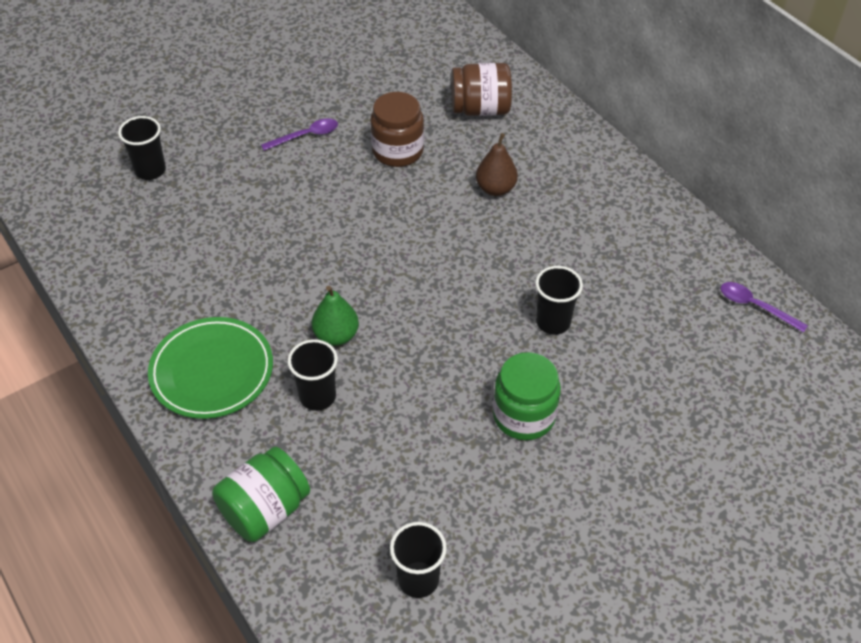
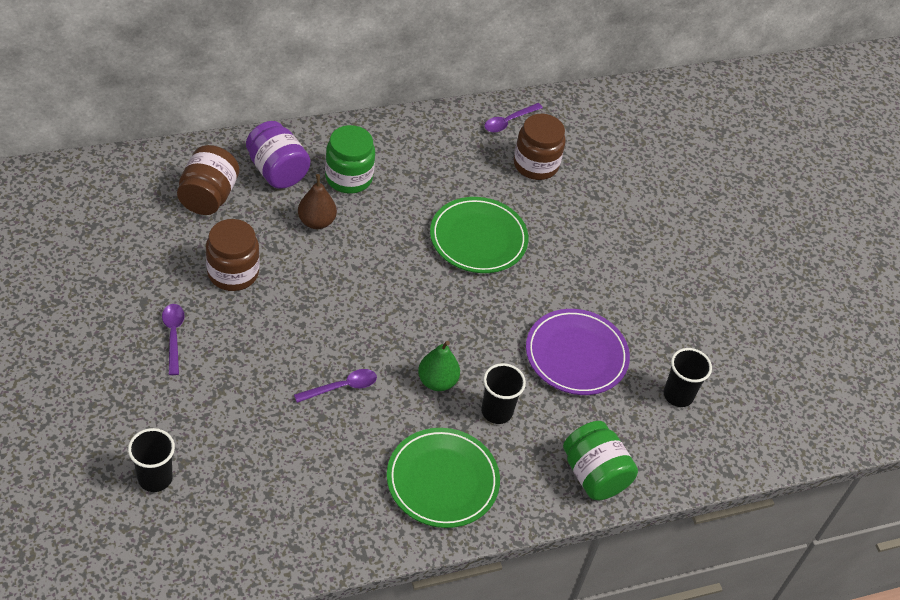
camera: 80 degrees left, 0 degrees up
(297, 263) = (341, 387): none -> purple spoon
(430, 455) = (576, 355): none -> purple plate
(524, 416) = (559, 288): green jar -> green jar (348, 177)
(543, 144) = (277, 171): none -> purple jar
(553, 322) = (478, 239): black cup -> green plate
(704, 348) = (535, 165): none -> brown jar

